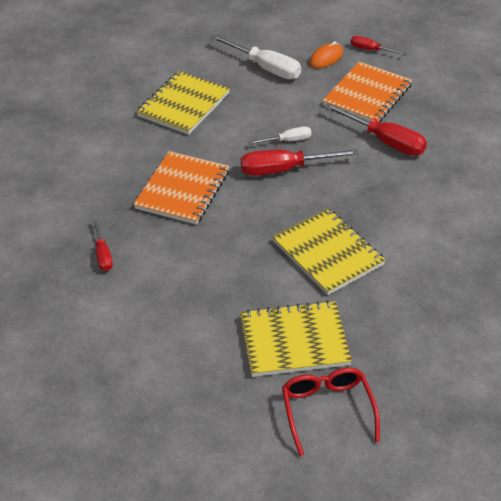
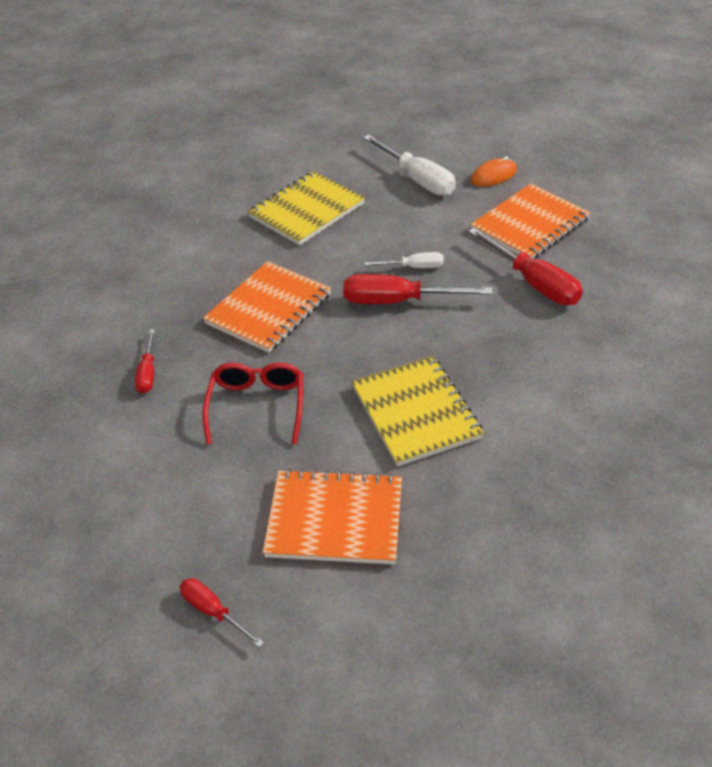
camera: 15 degrees right, 0 degrees up
(294, 341) = (335, 519): yellow notebook -> orange notebook
(327, 410) = (345, 621): red glasses -> red glasses (257, 406)
(371, 50) = (551, 172): red screwdriver -> red screwdriver (213, 612)

